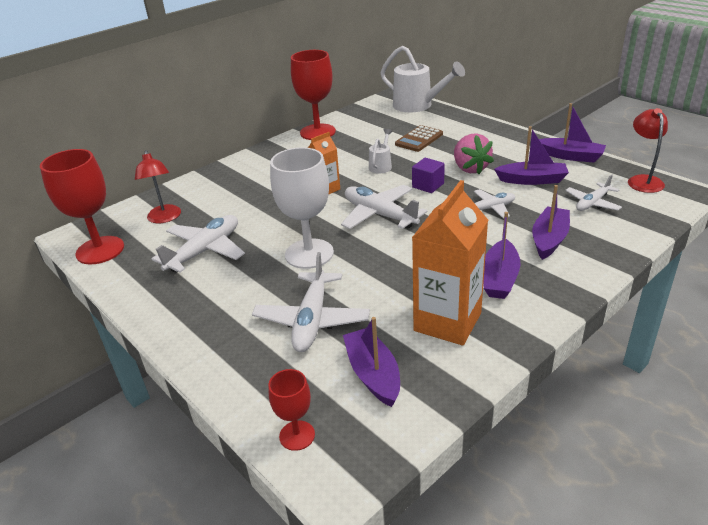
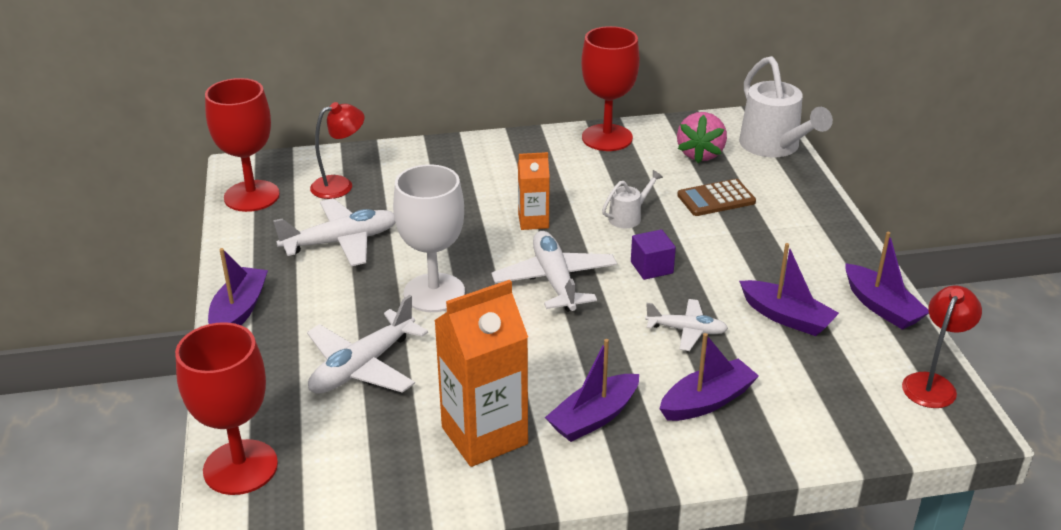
camera: 30 degrees right, 0 degrees up
(165, 218) = (340, 185): red lamp -> red lamp turned 135 degrees counterclockwise
(297, 435) = (240, 467): red goblet -> red goblet, size x1.92
(373, 374) = (359, 449): purple boat -> purple boat (239, 311)
(470, 168) = (729, 267): pink strawberry -> pink strawberry (700, 154)
(592, 203) = (821, 382): white plane -> none

